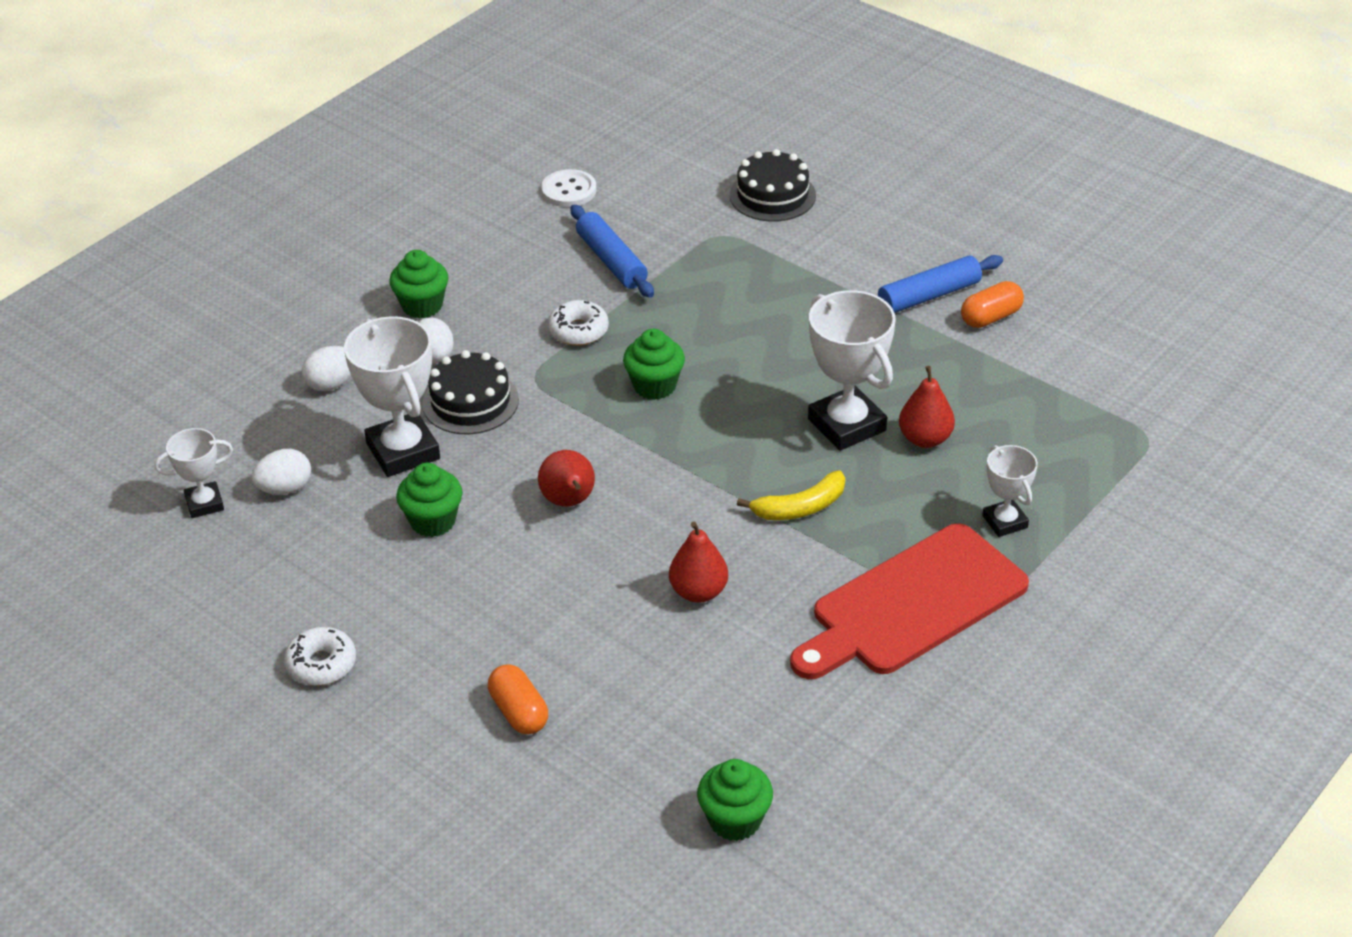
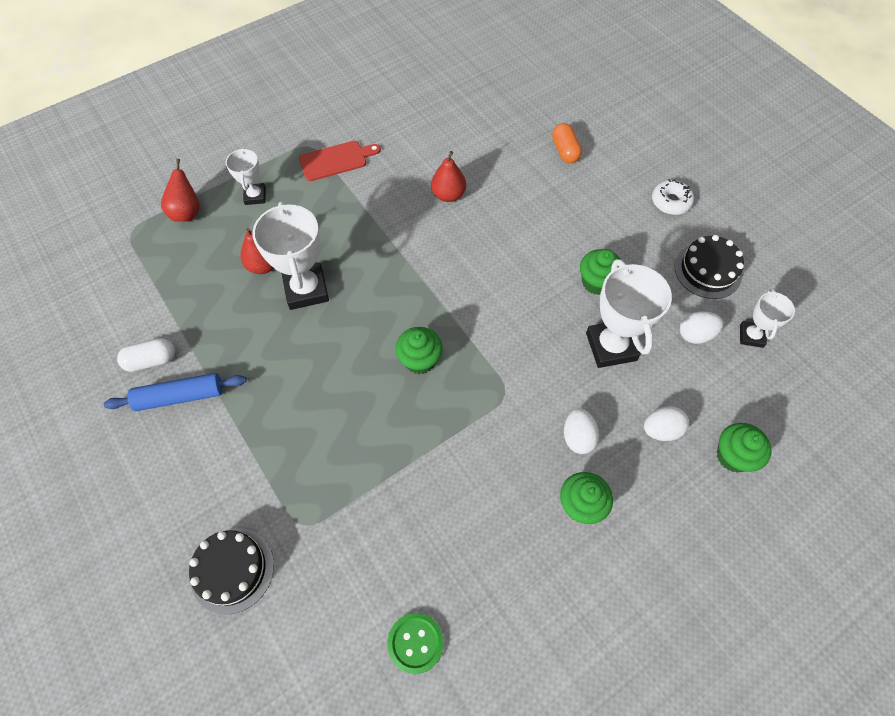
camera: 165 degrees left, 20 degrees up
(204, 503) = (751, 336): white trophy -> white trophy turned 75 degrees counterclockwise
(470, 402) = (556, 381): black cake -> black cake (707, 270)
(569, 190) = (415, 643): white button -> green button
(569, 502) = (506, 275): red pear -> red pear (187, 213)
(578, 331) = (459, 435): white donut -> none
(611, 261) = (407, 517): blue rolling pin -> none
(735, 820) = (474, 80): green cupcake -> green cupcake (733, 456)
(800, 508) = (366, 235): yellow banana -> none
(912, 604) = (336, 160): red cutting board -> red cutting board, size x0.55
(991, 317) = (151, 360): orange capsule -> white capsule

